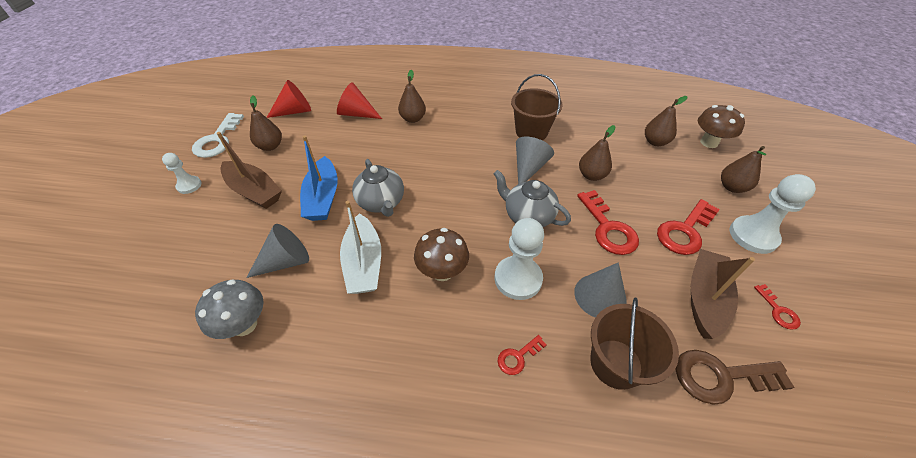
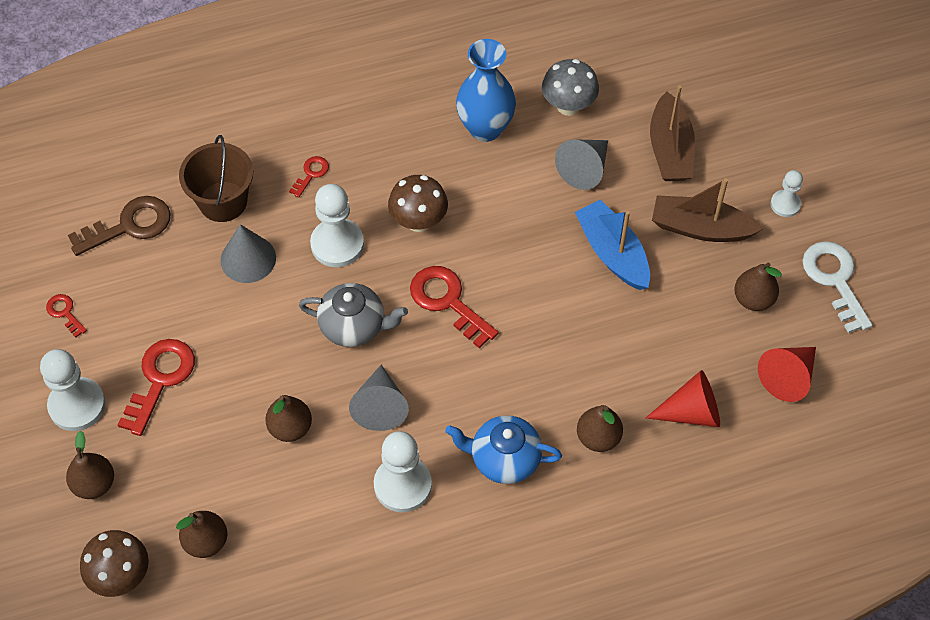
camera: 155 degrees right, 10 degrees up
(331, 334) = (485, 128): none -> blue vase
(364, 263) = (504, 198): white boat -> none
(381, 203) = (538, 274): grey teapot -> none
(469, 125) = (504, 459): none -> blue teapot
(531, 132) = (402, 485): brown bucket -> white pawn
(608, 228) = (253, 347): red key -> red key (448, 301)
(704, 298) = (140, 297): brown boat -> brown boat (670, 149)

